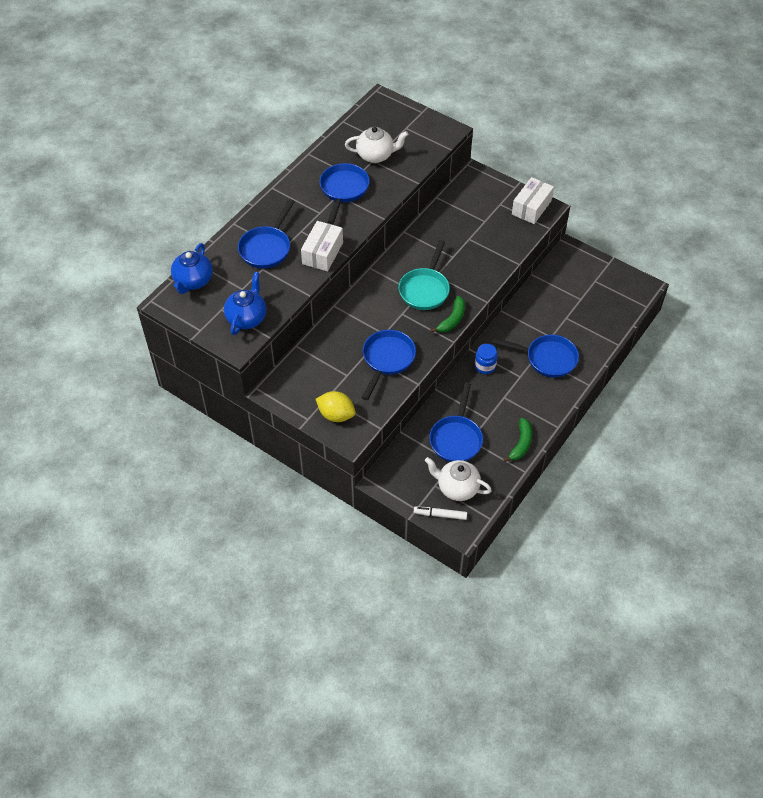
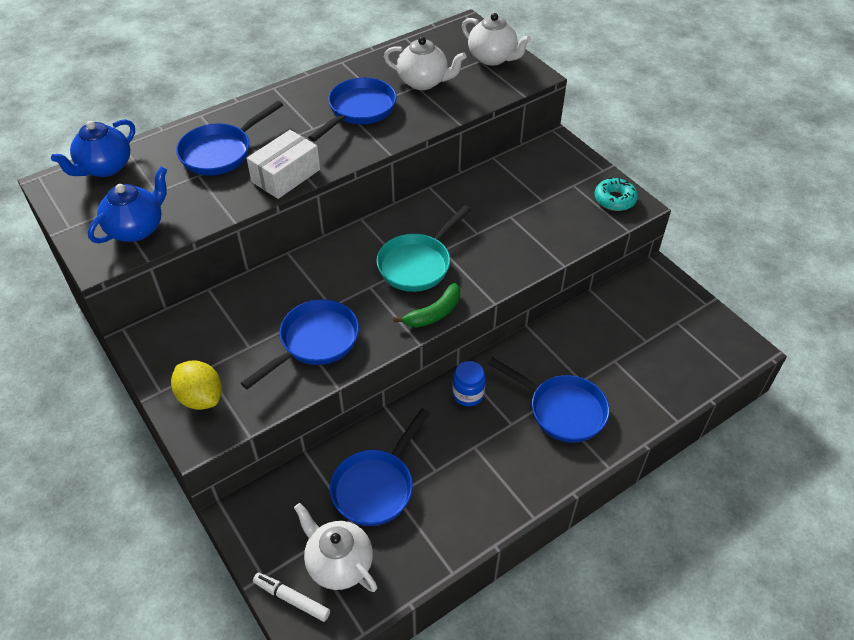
camera: 20 degrees right, 5 degrees down
(414, 123) = (493, 58): none -> white teapot
(521, 444) = (466, 526): green banana -> none
(531, 207) = (614, 199): white box -> turquoise donut

